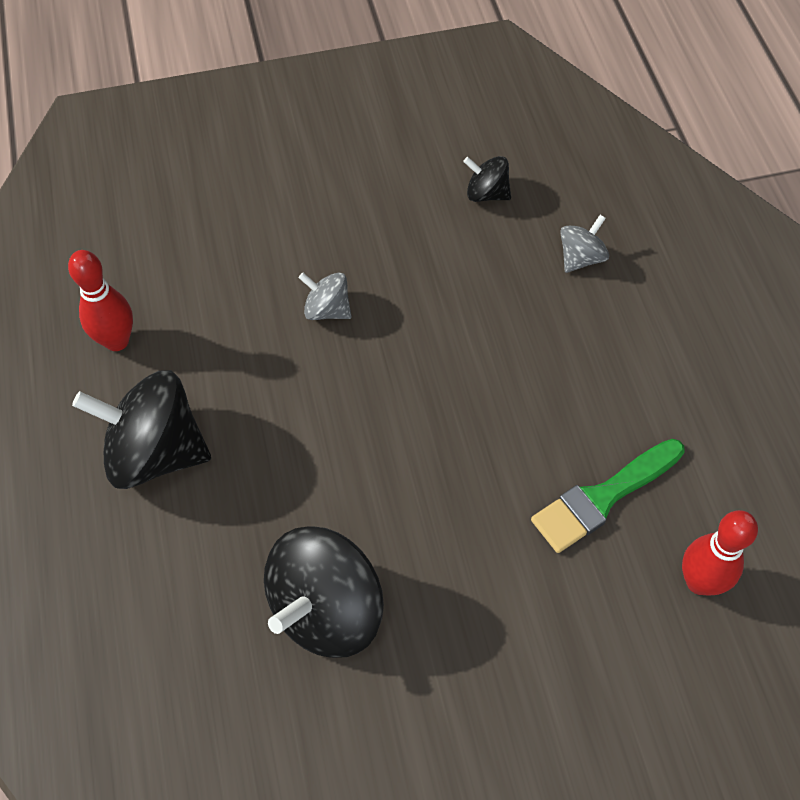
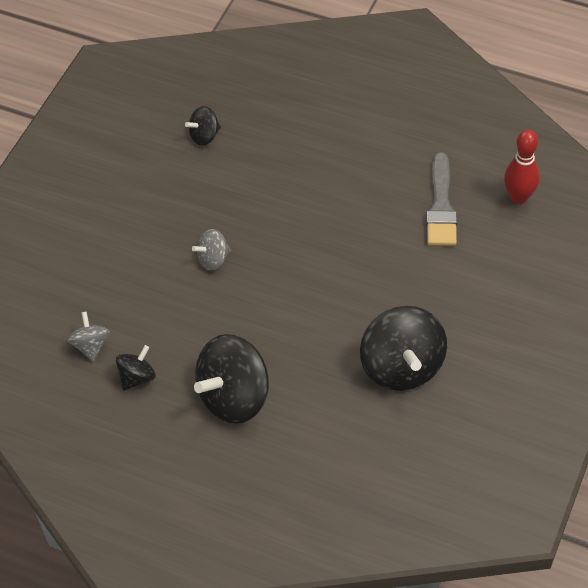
camera: 50 degrees left, 5 degrees down
(117, 341) = (137, 377): red bowling pin -> black spinning top
(580, 258) = (289, 121): grey spinning top -> grey spinning top (91, 345)
(603, 497) = (441, 206): green brush -> grey brush

